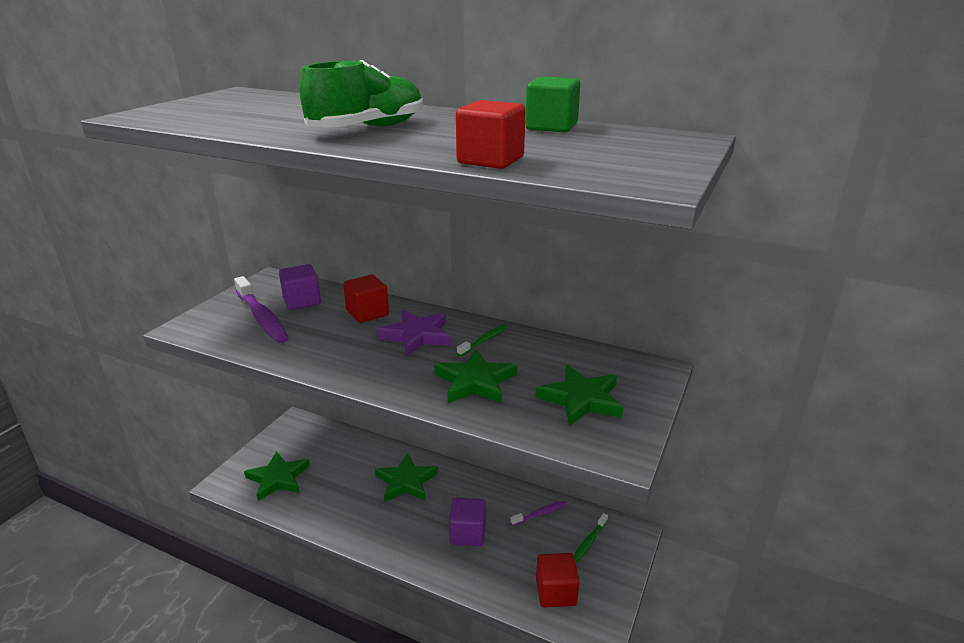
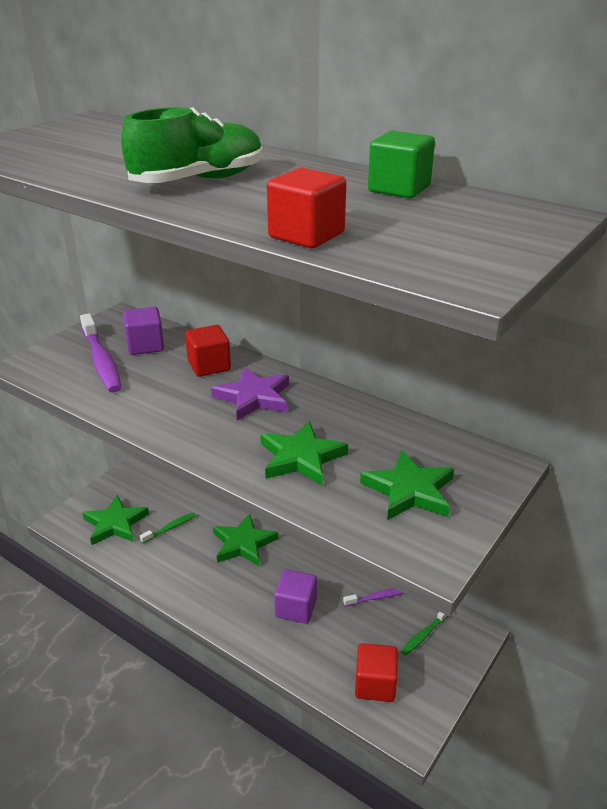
camera: 10 degrees right, 5 degrees up
(484, 341) = (323, 410): green toothbrush -> green toothbrush (170, 528)

